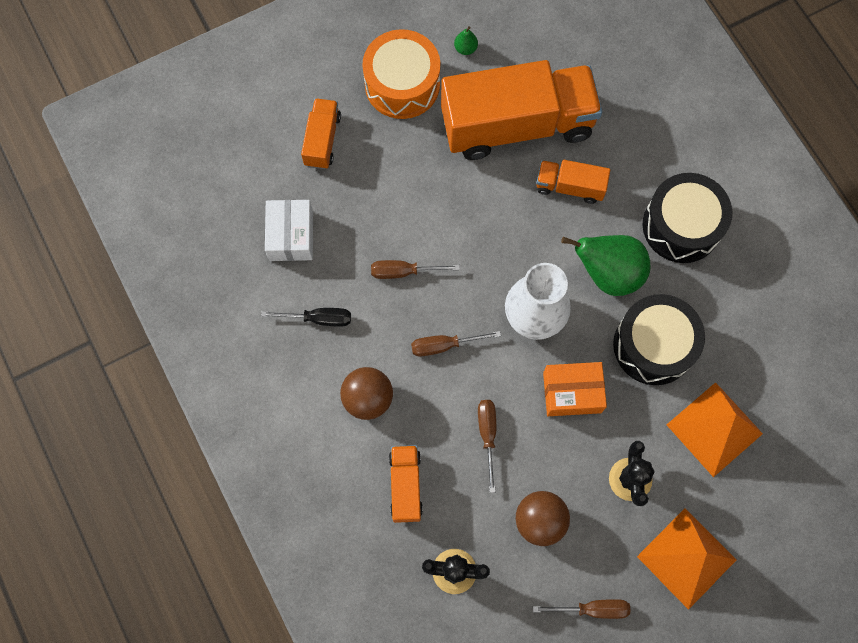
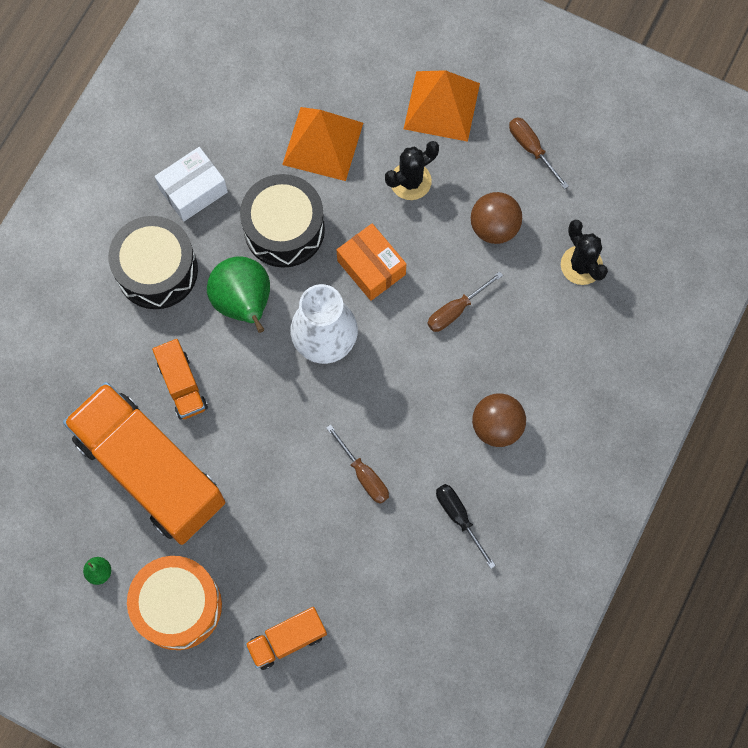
camera: 125 degrees left, 0 degrees up
(291, 236) = (401, 599): white box -> white box (193, 190)
(405, 486) = (544, 346): orange truck -> none
(444, 345) = (405, 395): brown screwdriver -> none

